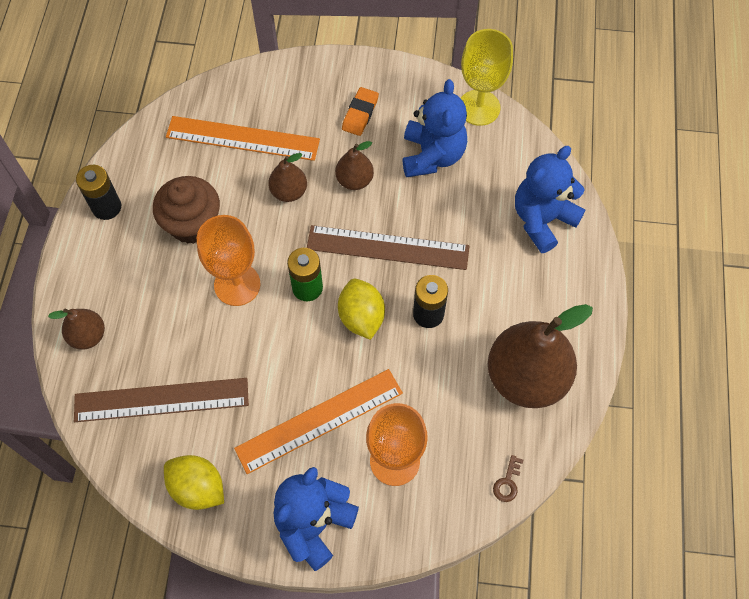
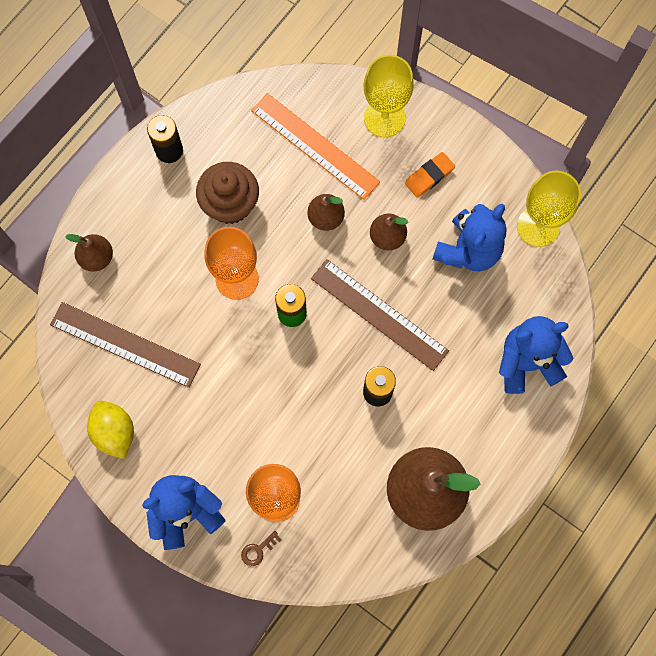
camera: 30 degrees right, 10 degrees up
(291, 87) = (384, 118): none -> yellow goblet
(319, 420) = (237, 431): orange ruler -> none
(361, 317) = (321, 364): yellow lemon -> none
(507, 482) = (355, 568): brown key -> brown key (258, 550)

